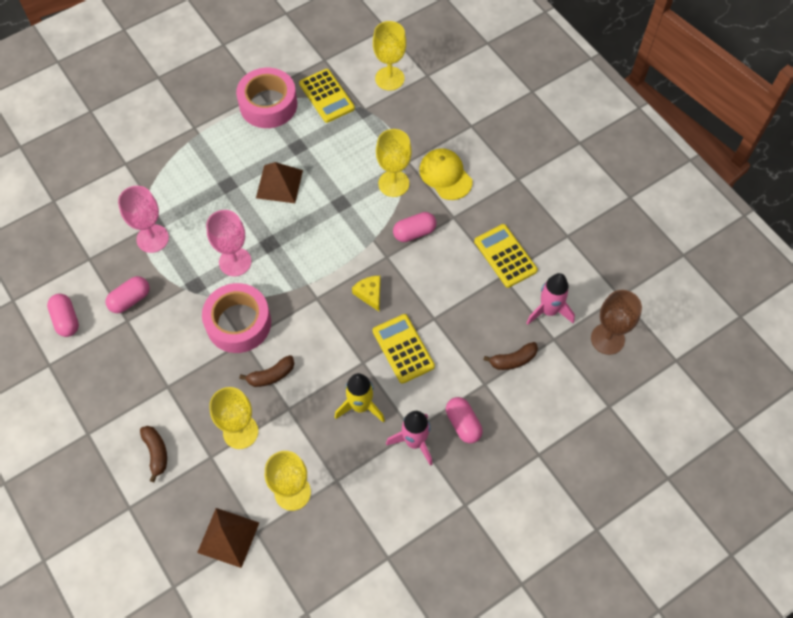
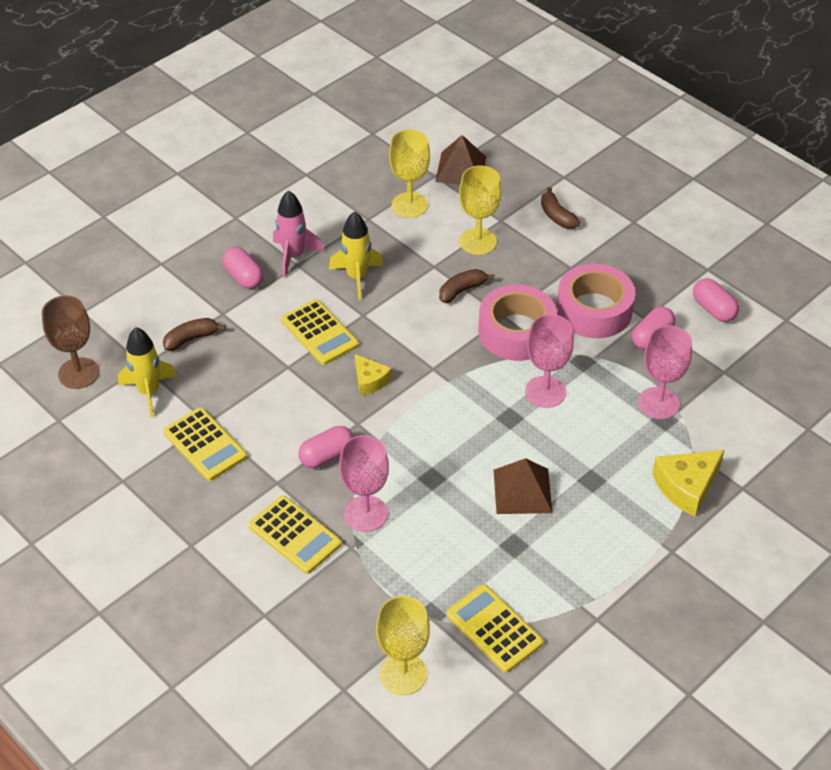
camera: 170 degrees right, 15 degrees down
(163, 170) = (686, 487): none -> yellow cheese
(268, 104) = (578, 602): pink tape -> pink tape (594, 310)
(393, 183) = (366, 513): yellow goblet -> pink goblet
(445, 175) = (295, 535): yellow cap -> yellow calculator
(548, 311) = (149, 392): pink rocket -> yellow rocket

